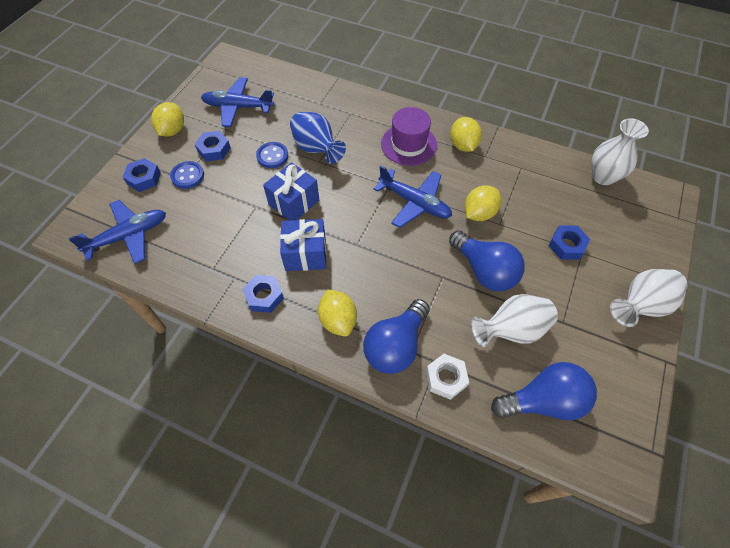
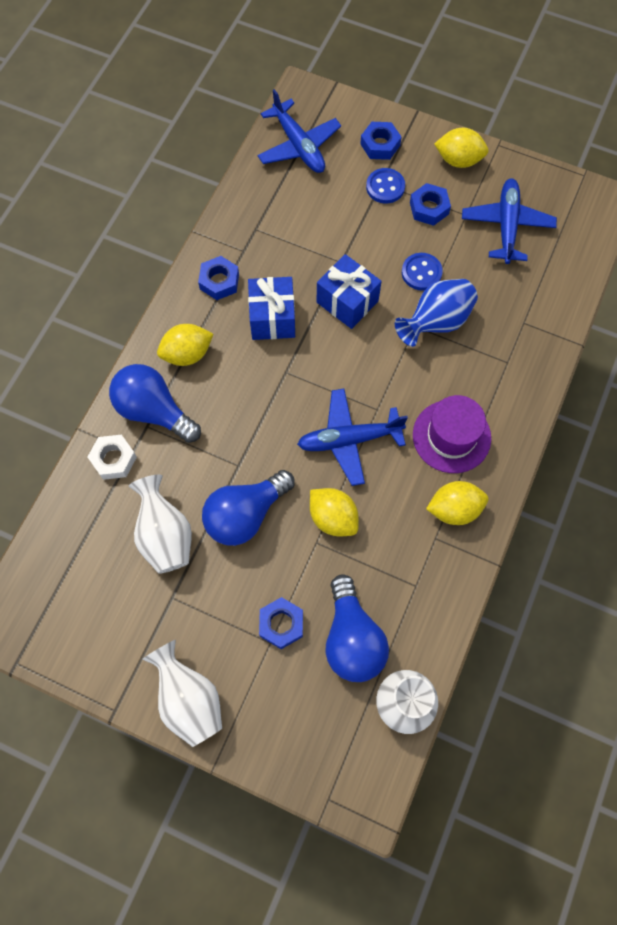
camera: 90 degrees right, 10 degrees up
(415, 203) = (349, 439): blue plane -> blue plane turned 45 degrees clockwise
(543, 401) = (80, 557): blue light bulb -> blue light bulb (352, 638)

